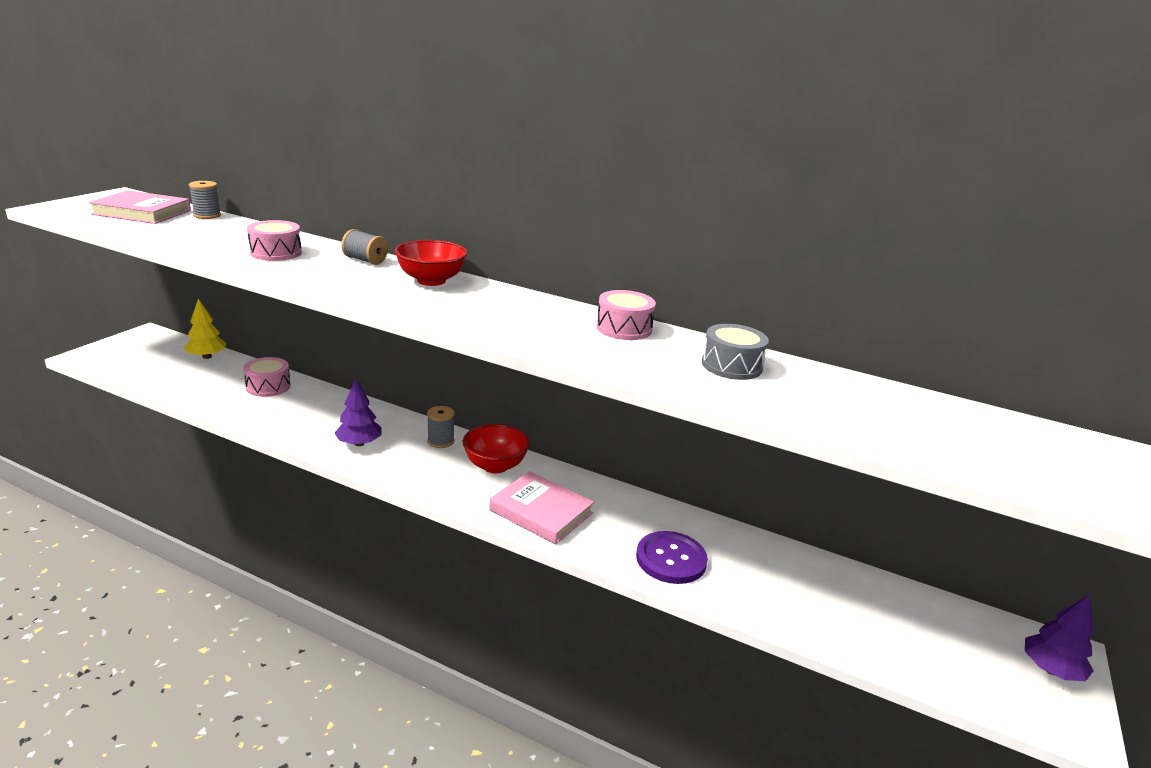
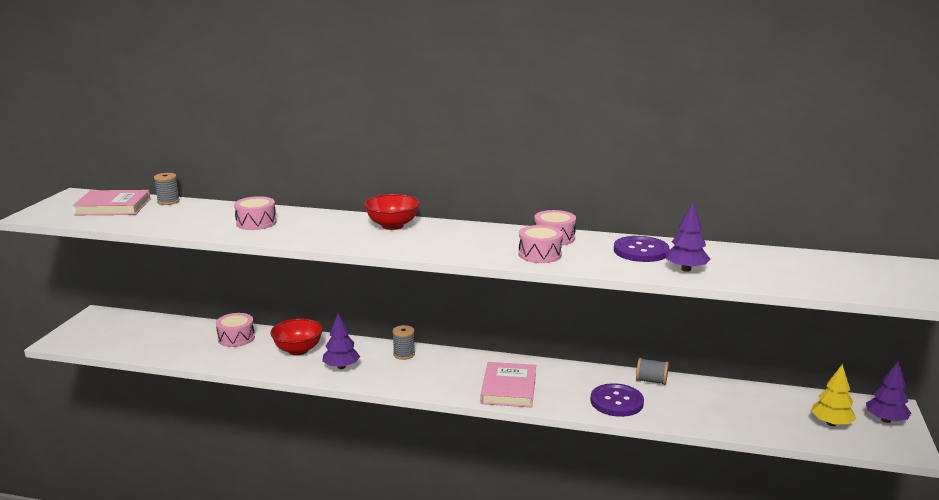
camera: 10 degrees left, 5 degrees down
(207, 357) = (165, 324): yellow tree -> yellow tree (831, 423)
(365, 260) = (329, 218): grey spool -> grey spool (651, 381)
(495, 466) = (456, 364): red bowl -> red bowl (298, 350)
(541, 512) = (509, 388): pink book -> pink book turned 75 degrees clockwise
(589, 347) = (540, 254): none -> pink drum
(731, 366) = (641, 251): grey drum -> purple button
(782, 403) = (686, 269): none -> purple tree

